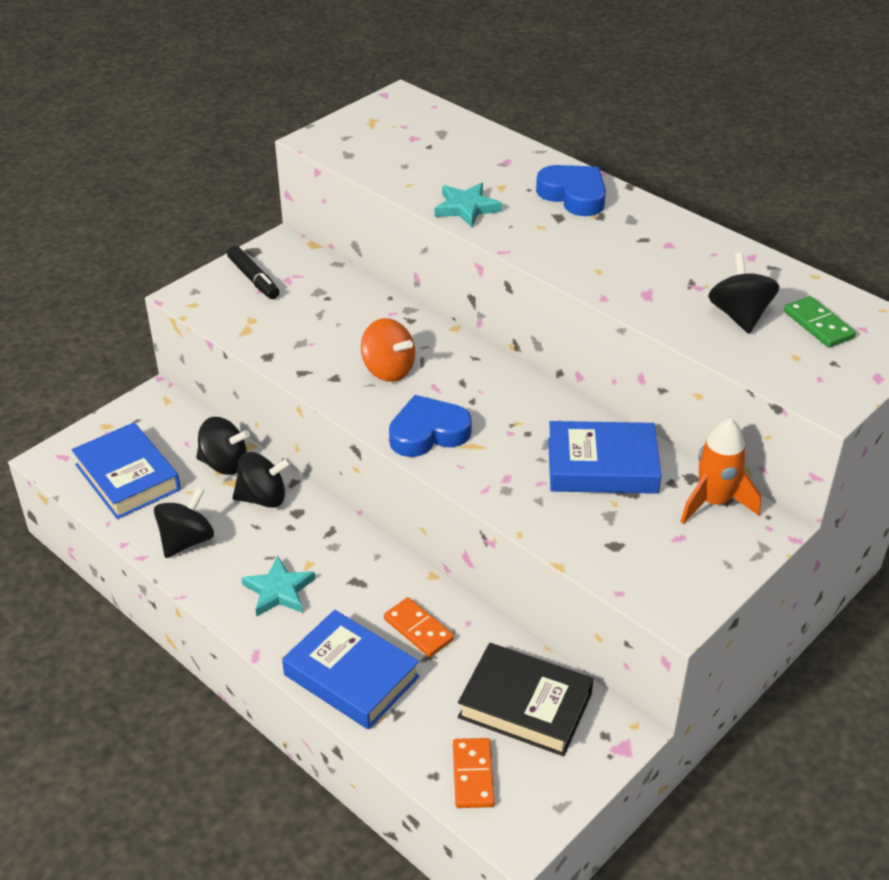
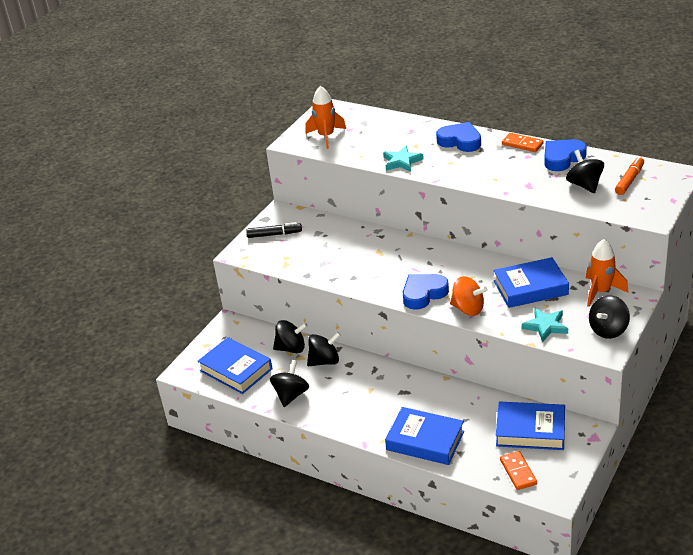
camera: 10 degrees left, 5 degrees down
(254, 279) = (274, 234): black marker -> black marker turned 45 degrees counterclockwise
(279, 590) = (360, 408): turquoise star -> turquoise star (545, 326)
(373, 142) = (326, 136): none -> orange rocket
(388, 370) = (382, 266): orange spinning top -> orange spinning top (468, 309)
(418, 629) = (451, 407): orange domino -> orange domino (522, 144)
(525, 705) = (530, 430): black book -> blue book
(697, 574) = (608, 330): none -> black spinning top
(724, 261) = (562, 158): none -> blue heart
(818, 325) = (629, 180): green domino -> orange marker

